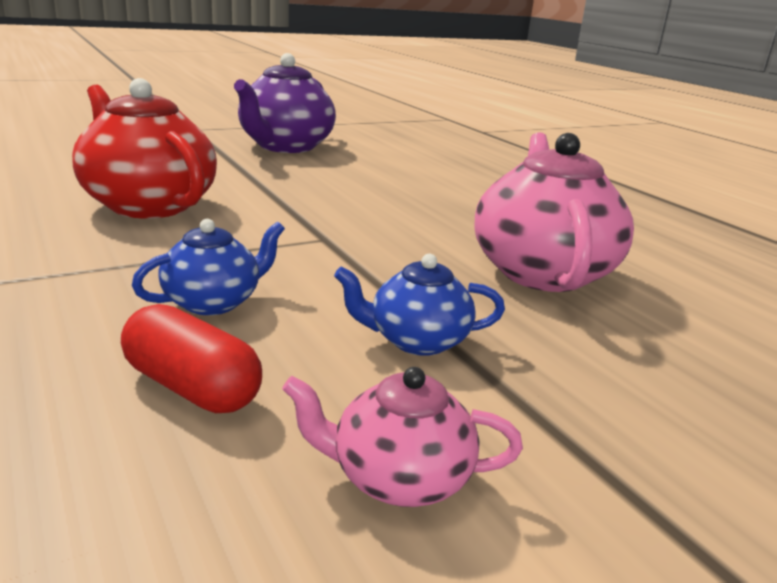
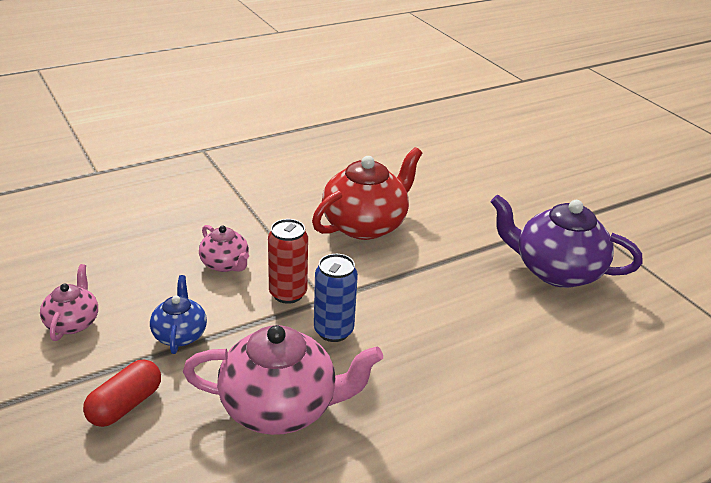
camera: 90 degrees right, 10 degrees up
(192, 387) = (146, 267): red capsule -> red capsule (125, 405)
(213, 302) = (225, 264): blue teapot -> pink teapot
(309, 258) = (288, 293): none -> red can
(391, 237) = (333, 331): none -> blue can

